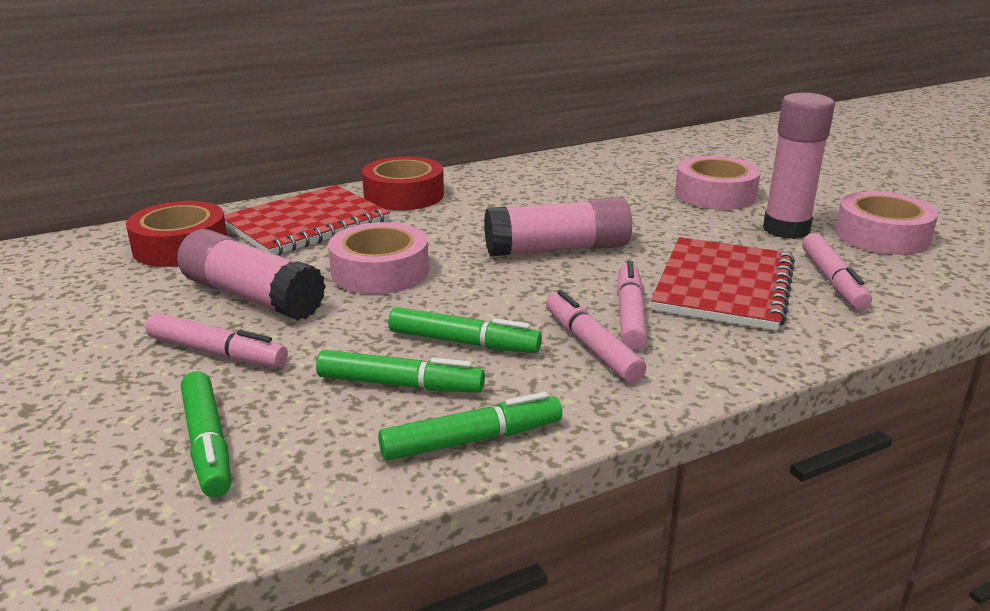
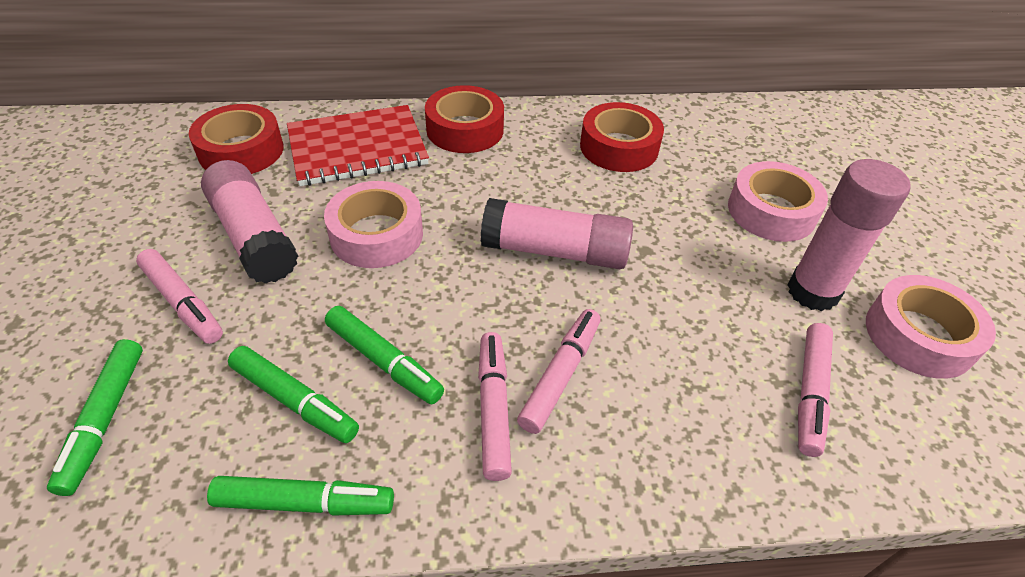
camera: 20 degrees right, 20 degrees up
(556, 182) = (619, 147): none -> red tape
(723, 286) = (683, 362): red notebook -> none

